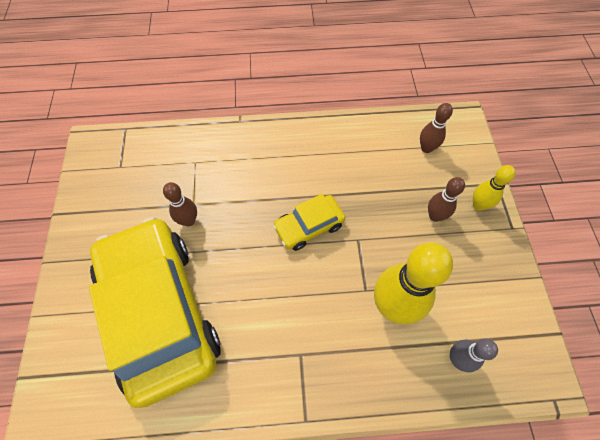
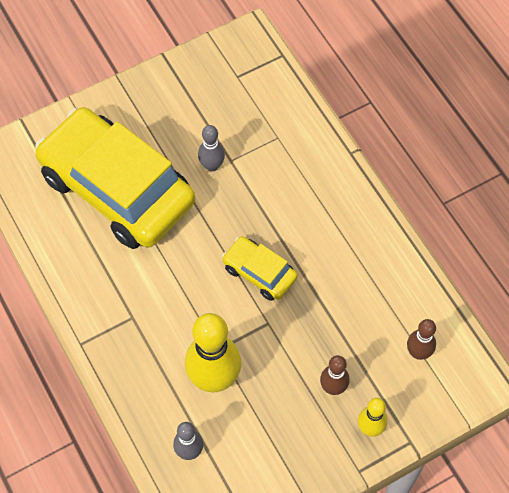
camera: 65 degrees right, 0 degrees up
(160, 311) = (117, 189): yellow car -> yellow car turned 90 degrees counterclockwise
(189, 220) = (212, 166): brown bowling pin -> grey bowling pin

